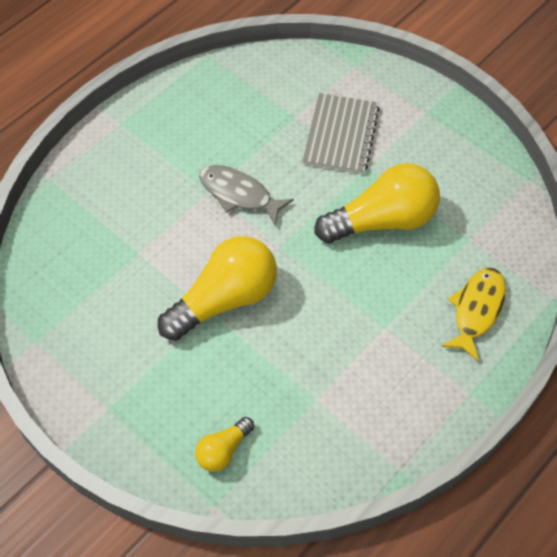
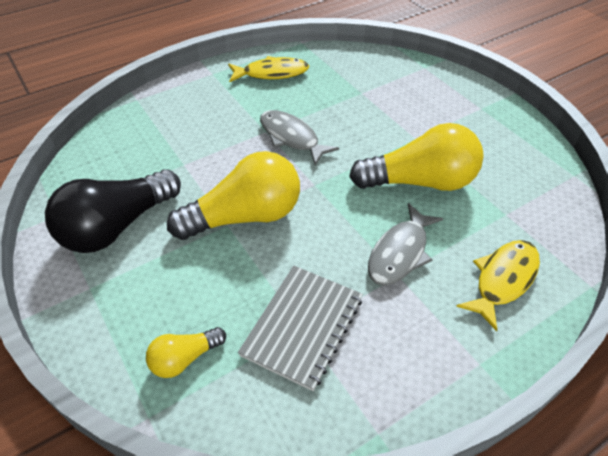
camera: 15 degrees right, 10 degrees down
(103, 339) = (117, 226): none -> black light bulb
(188, 109) = (272, 73): none -> yellow fish
(341, 135) = (398, 111): grey notebook -> grey notebook (303, 326)
(381, 304) = (400, 252): none -> grey fish

